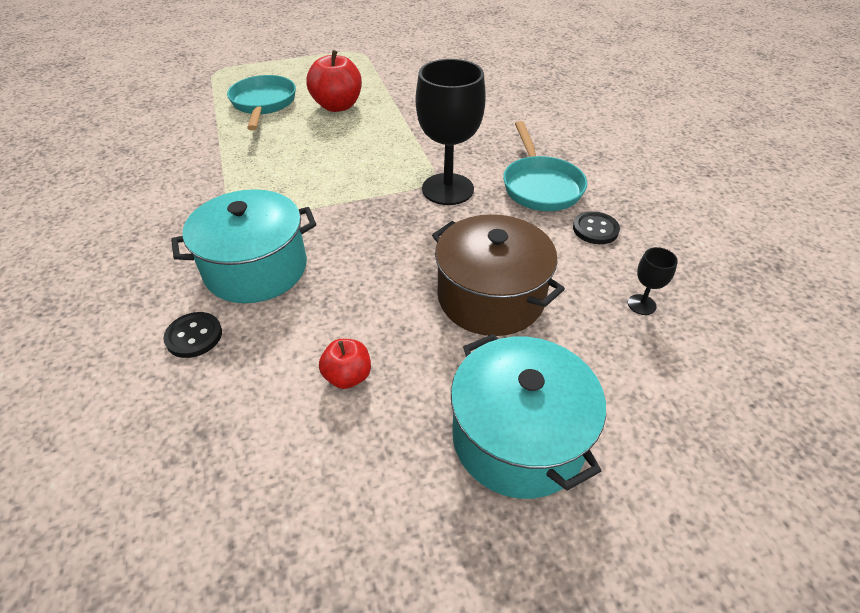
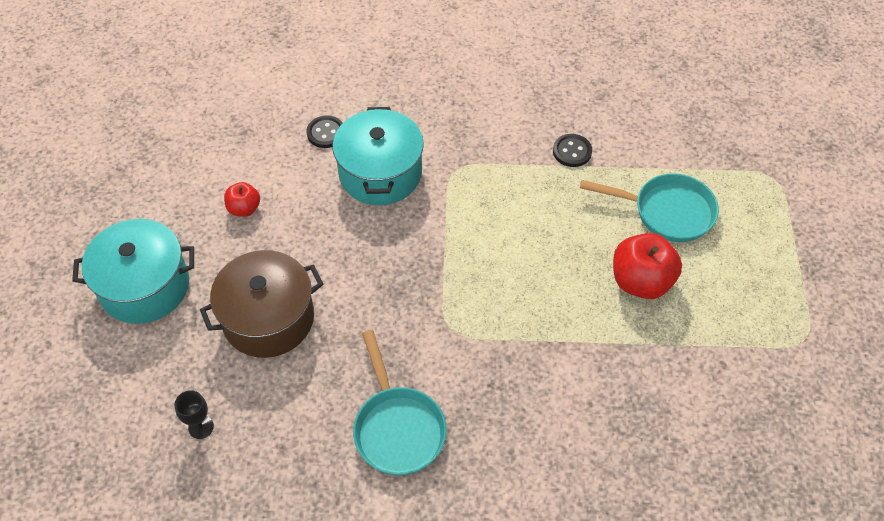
camera: 110 degrees right, 10 degrees up
(447, 189) = (428, 338): black goblet -> none
(540, 186) = (397, 428): turquoise pan -> turquoise pan turned 120 degrees counterclockwise
(595, 229) = (307, 444): black button -> black button (572, 151)

